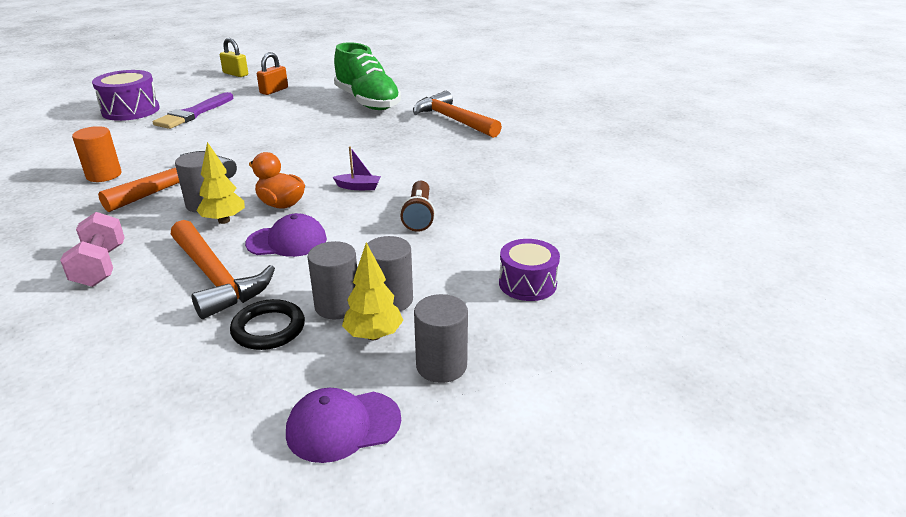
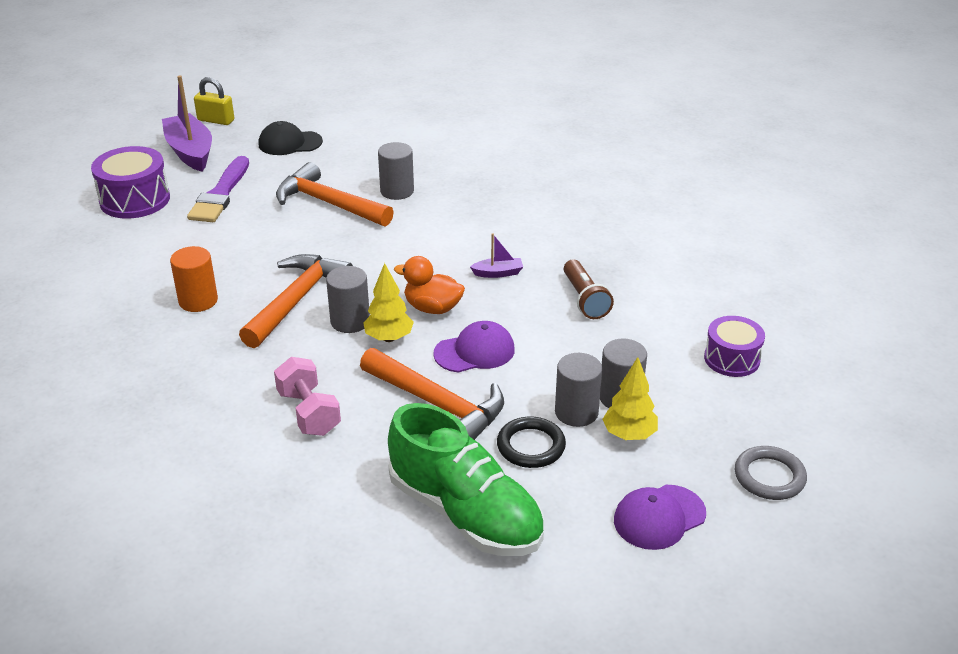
camera: 15 degrees left, 5 degrees up
(199, 88) = (190, 152): none -> purple boat
(274, 90) = (290, 143): orange padlock -> black cap
(367, 102) = (419, 147): green shoe -> green shoe (466, 513)
(441, 366) = (704, 451): grey cylinder -> grey cylinder (397, 191)
(453, 120) = (537, 163): orange hammer -> orange hammer (329, 203)
(496, 406) = (769, 477): none -> grey ring

